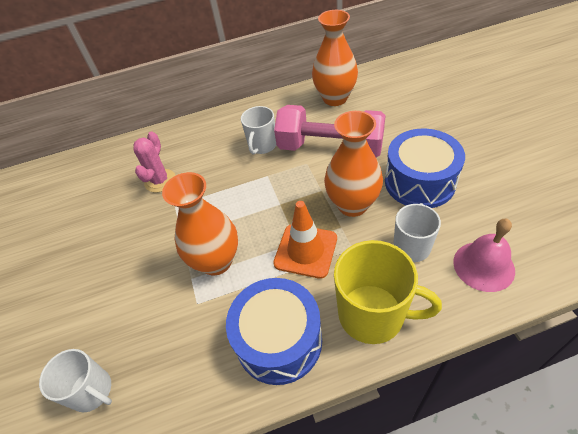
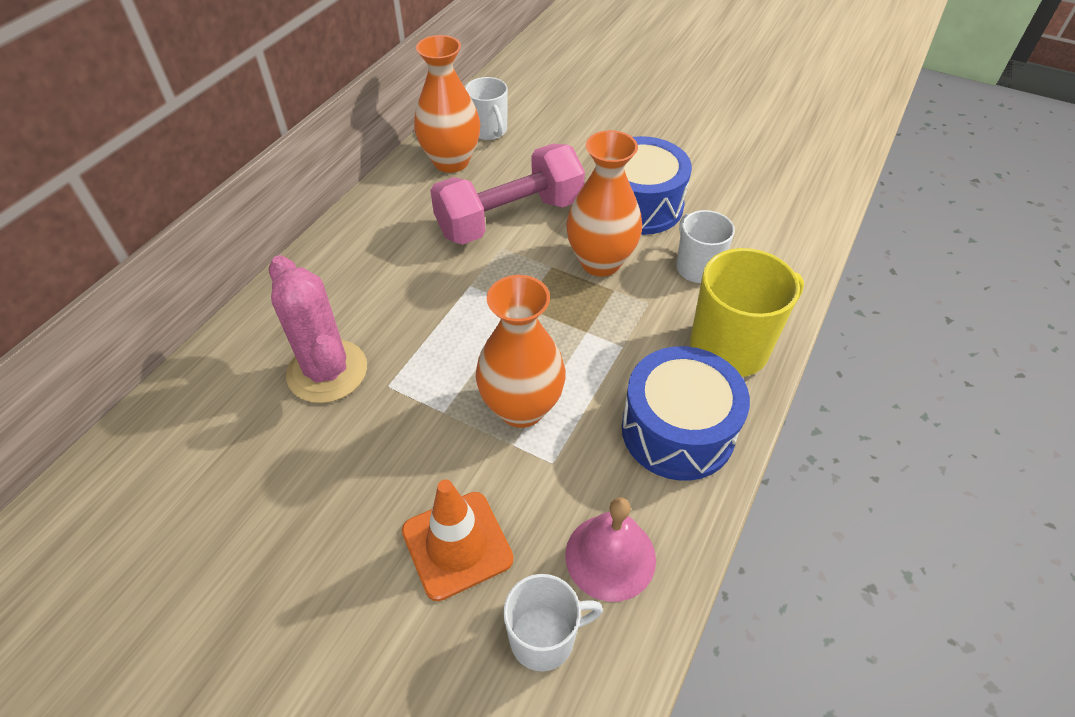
camera: 50 degrees left, 0 degrees up
(160, 181) = (327, 371): pink cactus -> pink cactus, size x1.50
(262, 145) = (422, 256): white mug -> white mug (489, 131)
(305, 251) = (606, 334): orange traffic cone -> orange traffic cone (457, 545)
(483, 266) = (769, 248): pink bell -> pink bell (610, 556)

